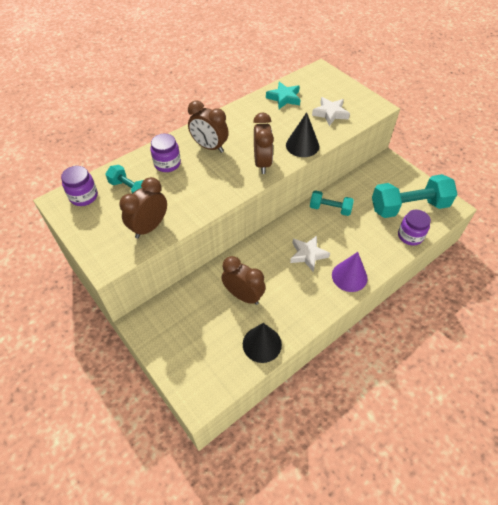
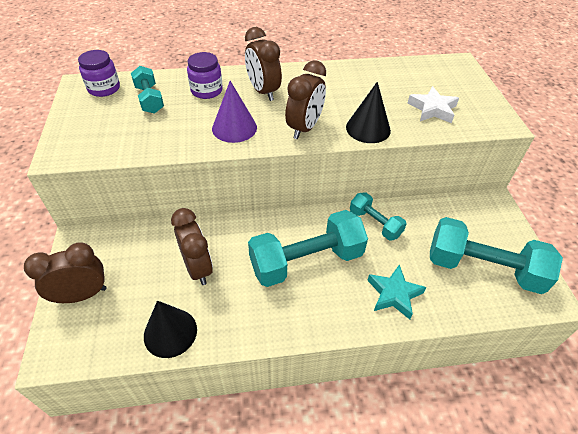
camera: 30 degrees right, 5 degrees down
(149, 227) = (131, 140): brown clock -> brown clock (82, 295)
(284, 98) = (389, 75): turquoise star -> turquoise star (394, 294)
(308, 255) = (306, 261): white star -> turquoise dumbbell
(349, 276) = (336, 312): purple cone -> purple cone (234, 128)
(410, 236) = (458, 304): purple jar -> none

